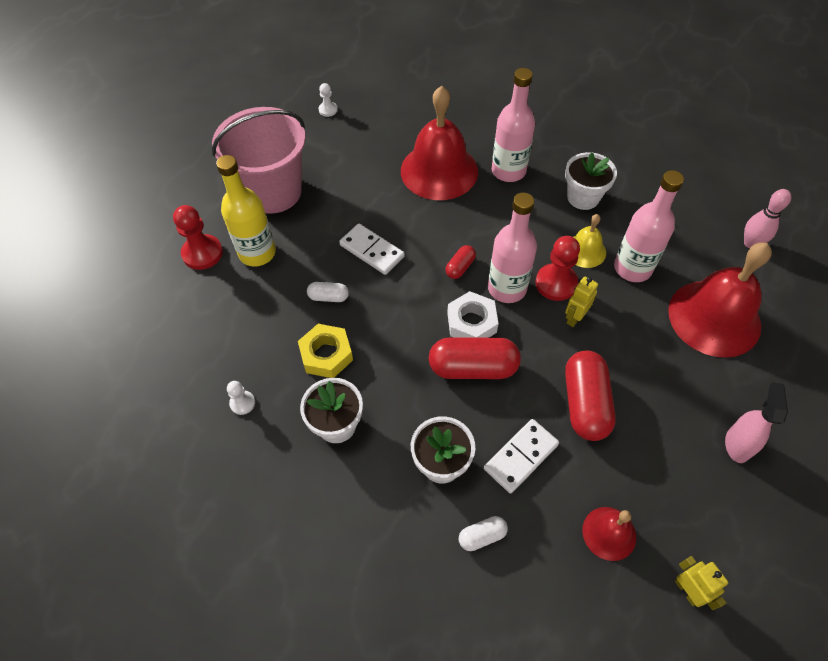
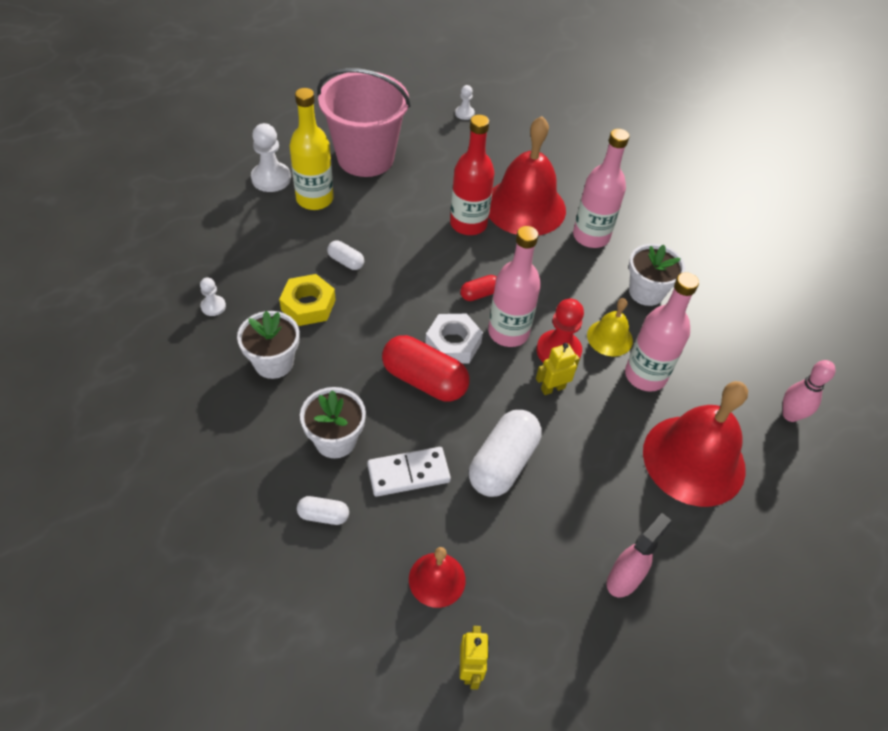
camera: 25 degrees right, 5 degrees down
(202, 253) = (271, 178): red pawn -> white pawn
(371, 251) = (411, 243): white domino -> none
(405, 209) = (468, 224): none -> red bottle
(585, 403) = (503, 463): red capsule -> white capsule

